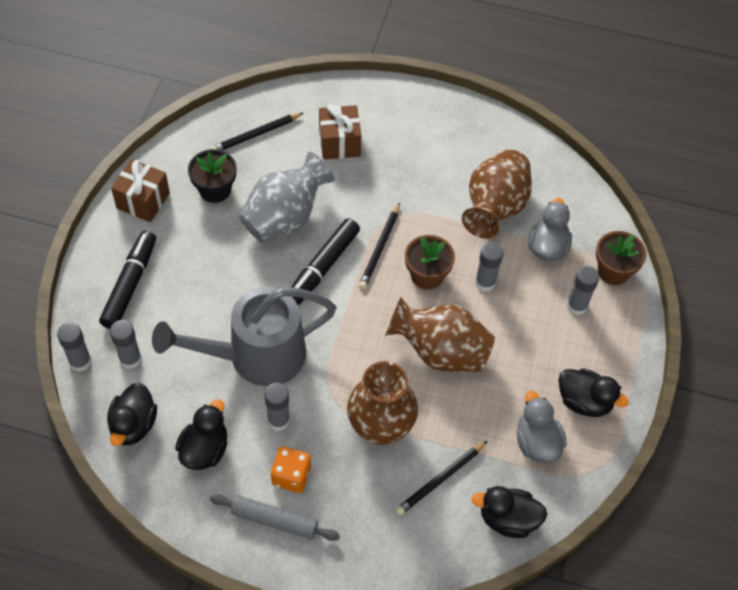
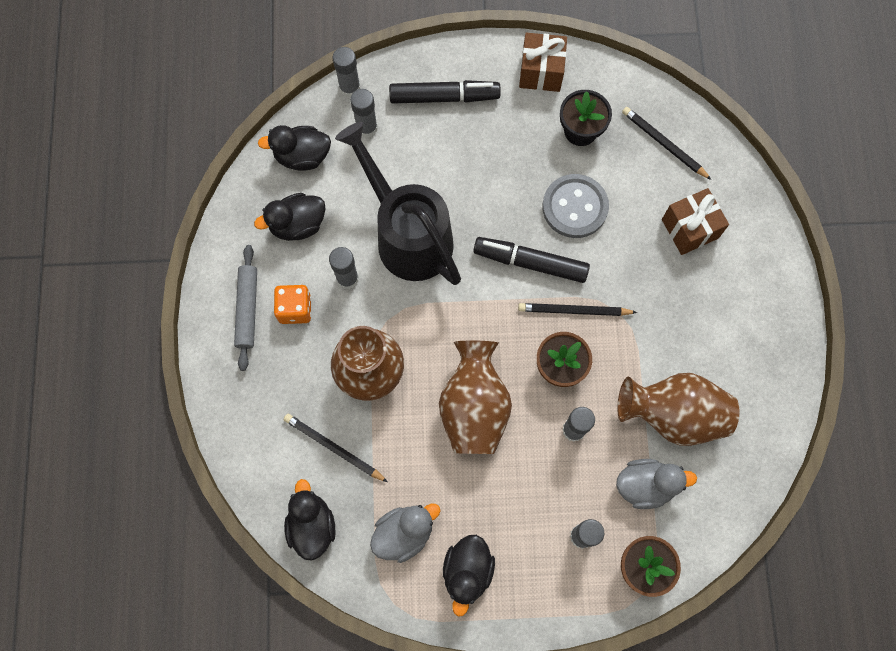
camera: 75 degrees right, 15 degrees up
(205, 449) = (298, 225): black duck -> black duck turned 150 degrees clockwise
(255, 356) = (407, 234): grey watering can -> black watering can
(285, 217) = (575, 207): grey vase -> grey button

